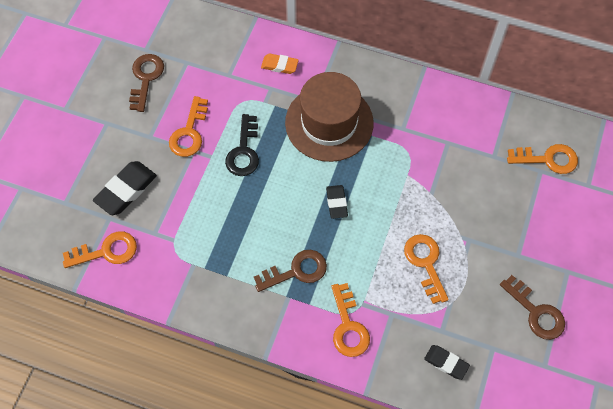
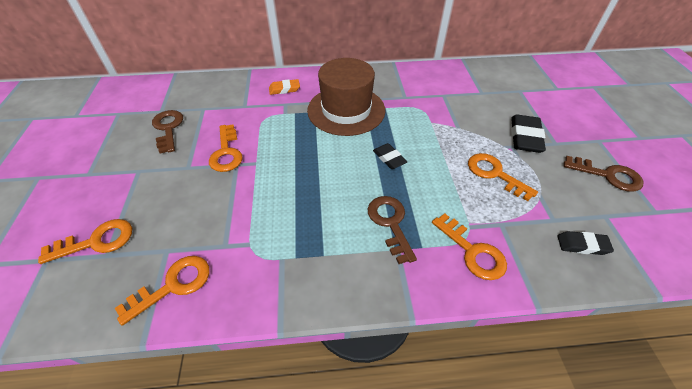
camera: 25 degrees left, 15 degrees down
(126, 190) = (178, 218): black eraser -> black eraser (525, 137)
(244, 151) = (285, 150): black key -> none
(296, 271) = (390, 223): brown key -> brown key turned 60 degrees counterclockwise
(548, 159) = (518, 83): orange key -> orange key (97, 241)

